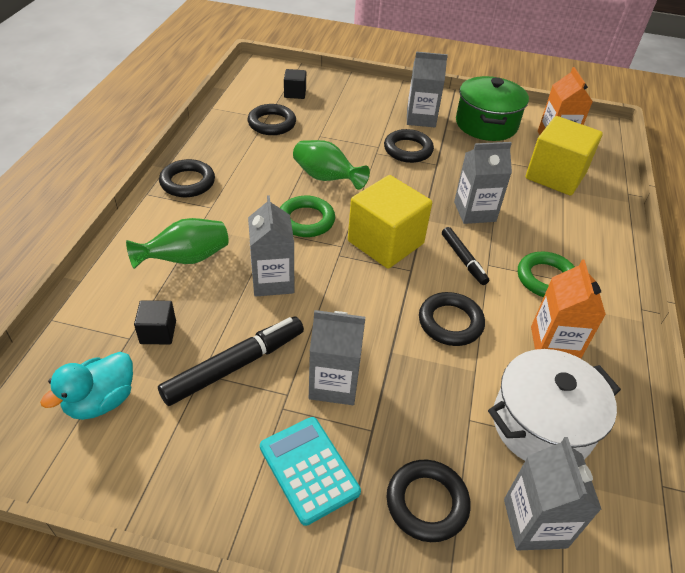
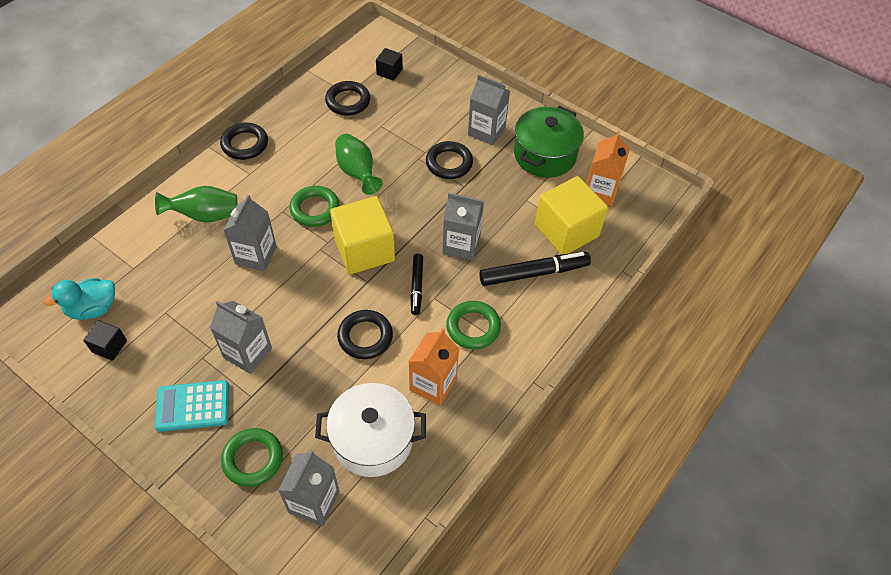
camera: 25 degrees right, 10 degrees up
(158, 332) = (154, 270): black cube -> black cube (109, 346)
(235, 366) = (189, 314): black marker -> black marker (534, 273)
(309, 469) = (193, 406): turquoise calculator -> turquoise calculator turned 90 degrees counterclockwise
(427, 503) = (253, 459): black ring -> green ring

